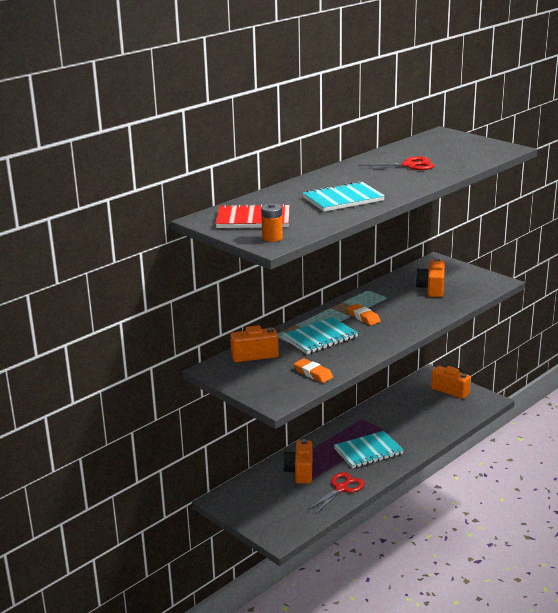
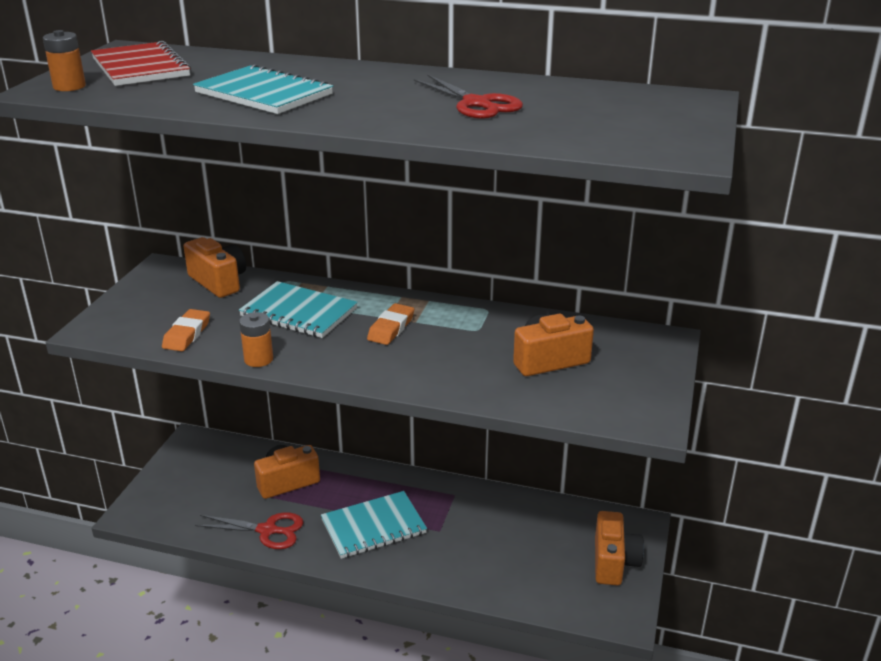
camera: 60 degrees right, 5 degrees up
(363, 357) = (258, 359): none -> orange battery
(368, 451) = (373, 527): turquoise notebook -> turquoise notebook turned 60 degrees counterclockwise

